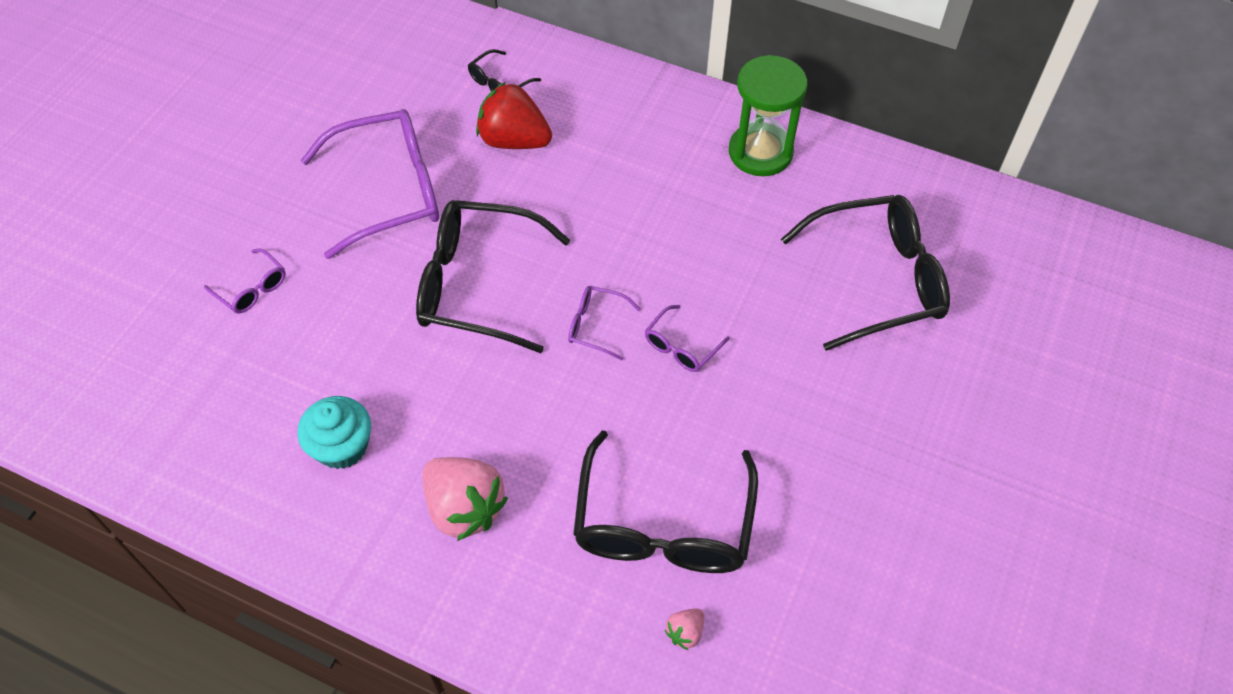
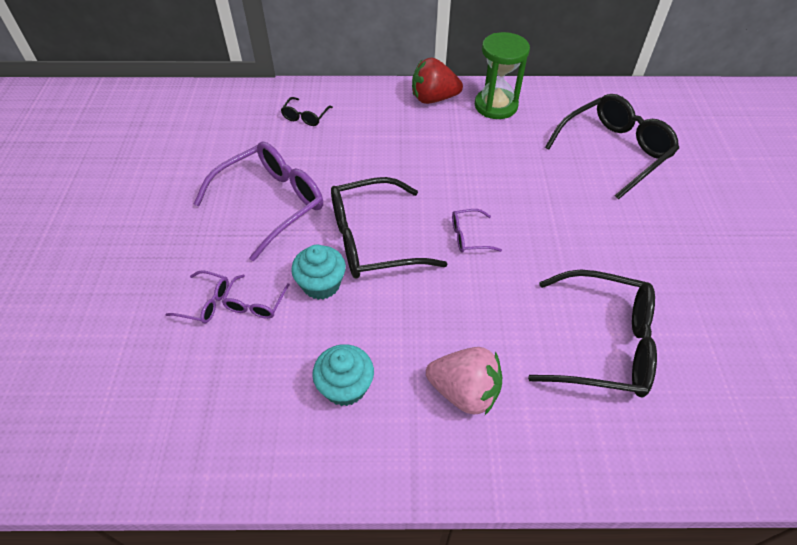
camera: 25 degrees left, 5 degrees down
(386, 317) = (321, 284): none -> turquoise cupcake
(514, 140) = (338, 146): red strawberry -> red strawberry (433, 99)
(663, 525) = (603, 344): black glasses -> black glasses turned 60 degrees counterclockwise
(681, 347) = (531, 229): purple glasses -> purple glasses (255, 304)
(685, 632) = (671, 409): pink strawberry -> none

